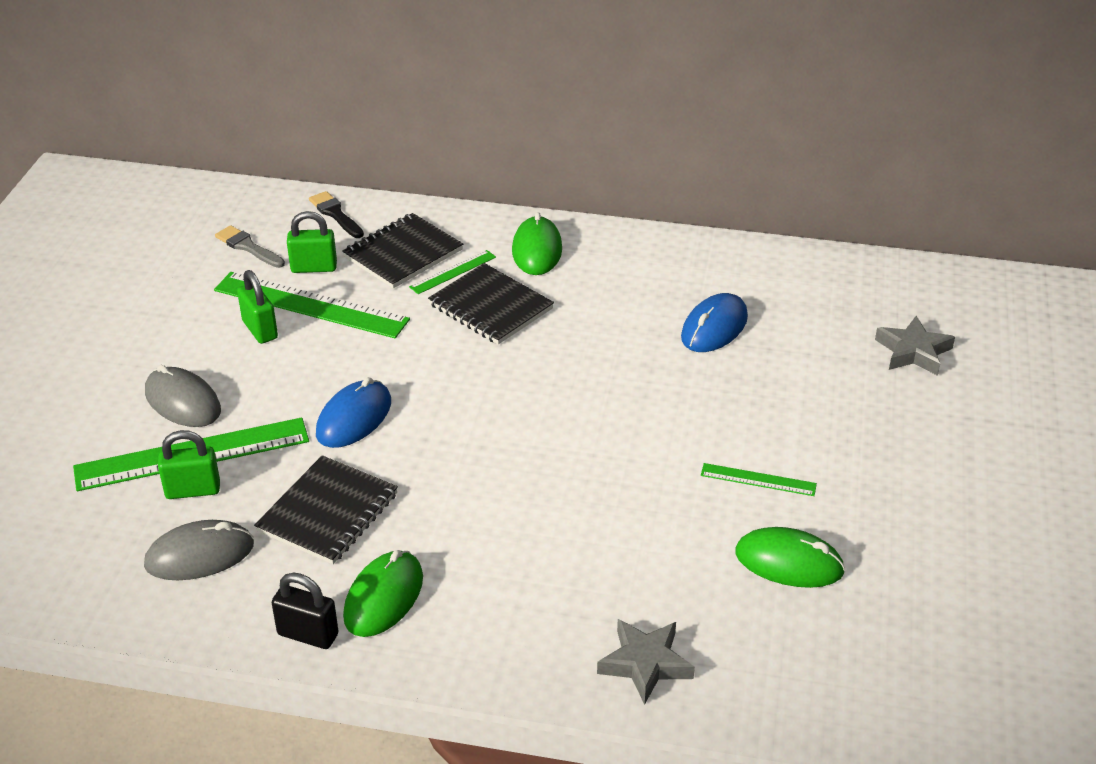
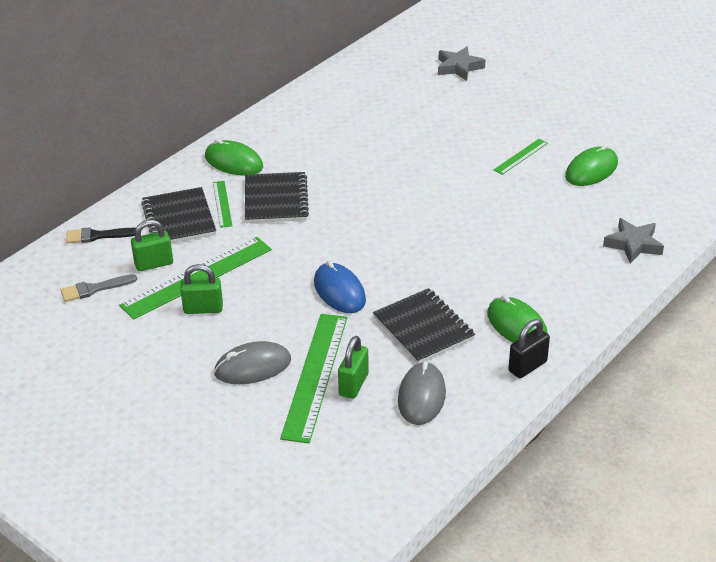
camera: 60 degrees left, 0 degrees up
(314, 268) = (154, 264): green padlock -> green padlock turned 45 degrees clockwise
(490, 307) = (276, 200): black notebook -> black notebook turned 75 degrees counterclockwise
(714, 327) = (377, 123): blue mouse -> none

